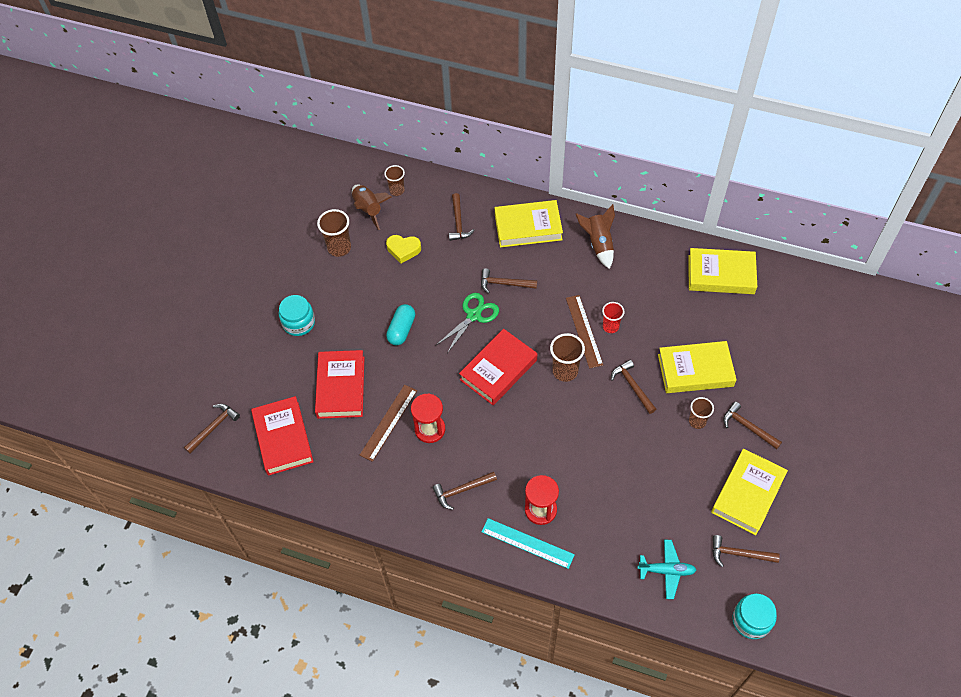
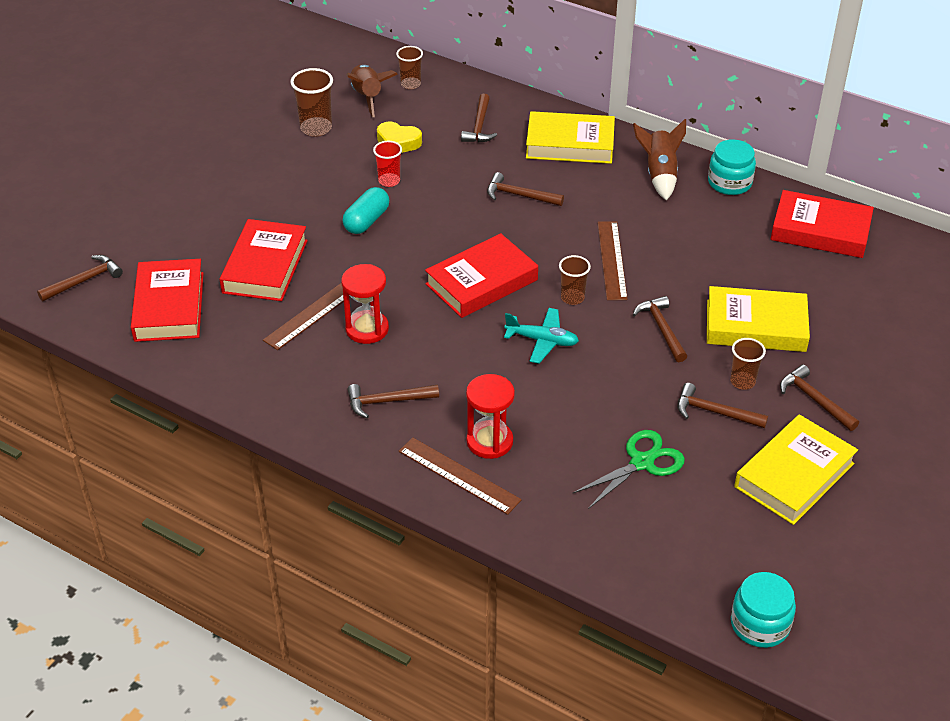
camera: 10 degrees right, 15 degrees down
(299, 323) = (236, 193): turquoise jar -> turquoise jar (729, 183)
(473, 315) = (467, 221): green scissors -> green scissors (642, 462)
(527, 543) = (459, 475): turquoise ruler -> brown ruler
(565, 371) = (572, 298): brown cup -> brown cup, size x0.66
(610, 326) = (650, 261): red cup -> red cup (389, 181)
(666, 571) = (649, 543): turquoise plane -> turquoise plane (542, 341)
(721, 274) = (820, 230): yellow book -> red book
(739, 554) = (762, 542): brown hammer -> brown hammer (714, 412)

